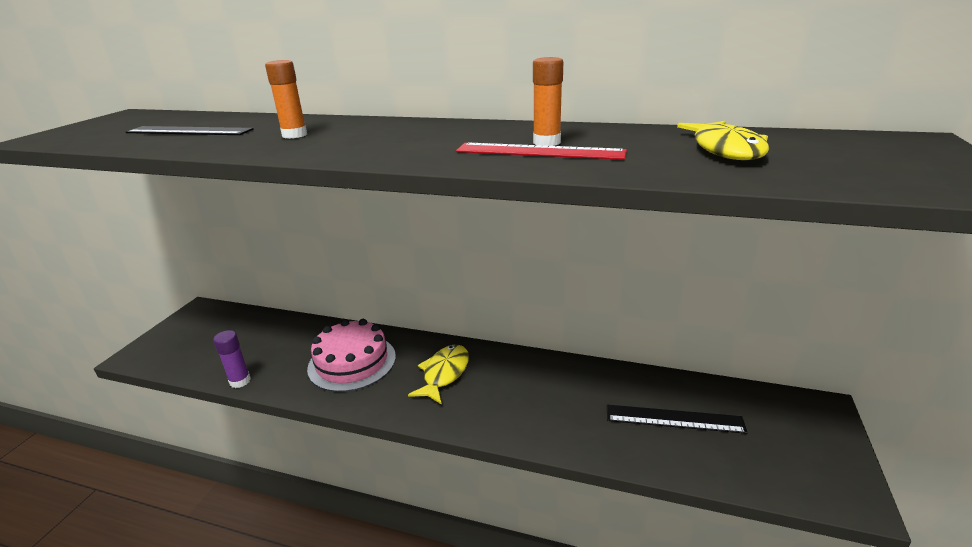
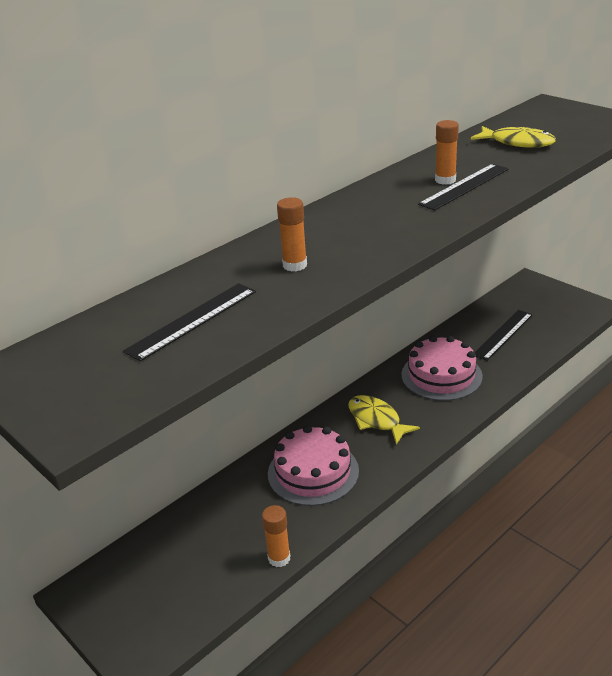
camera: 60 degrees left, 5 degrees up
(240, 381) = (279, 558): purple glue stick -> orange glue stick
(539, 151) = (464, 186): red ruler -> black ruler
(548, 393) = (441, 375): none -> pink cake

